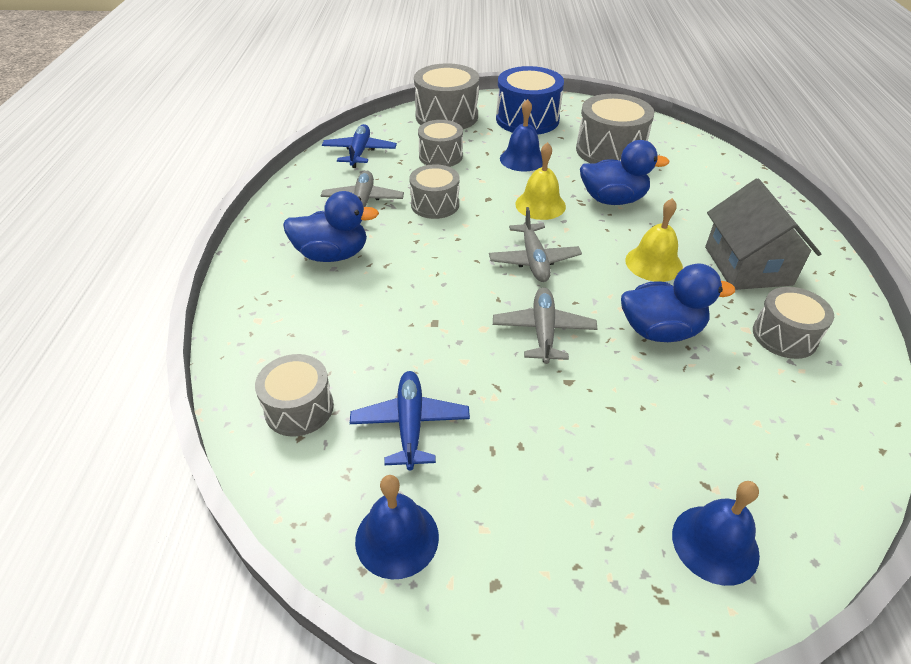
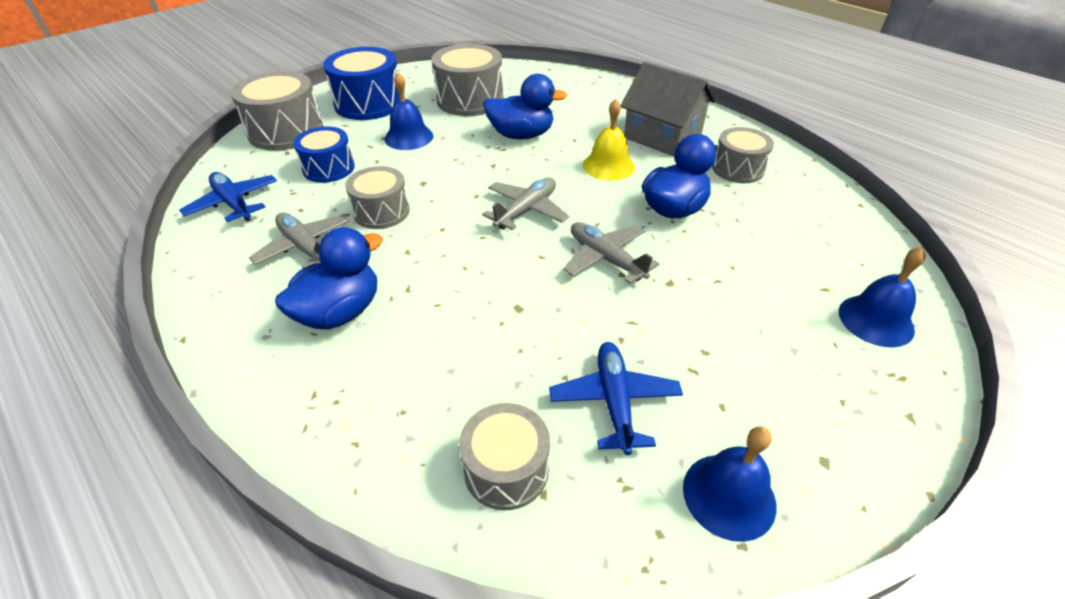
camera: 45 degrees left, 0 degrees up
(410, 424) = (614, 401): blue plane -> blue plane turned 45 degrees clockwise
(440, 156) = (328, 168): grey drum -> blue drum
(533, 260) = (526, 210): grey plane -> grey plane turned 90 degrees counterclockwise
(540, 205) = (473, 166): yellow bell -> none
(613, 200) = (521, 135): blue duck -> blue duck turned 45 degrees clockwise

